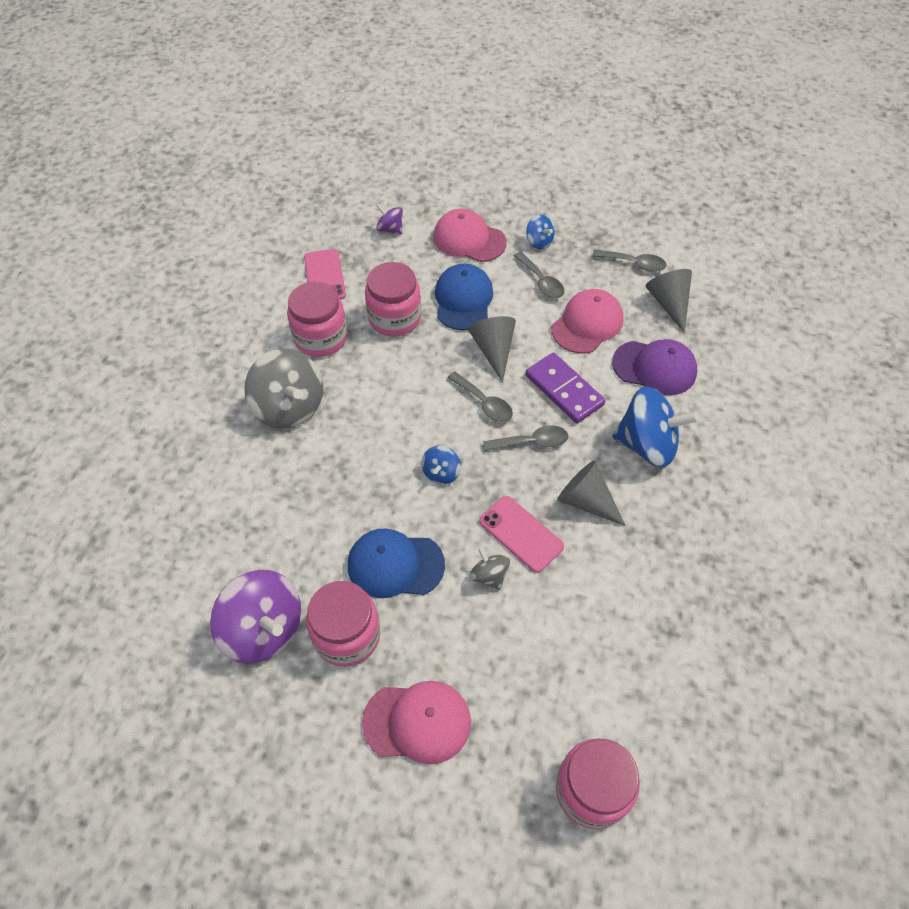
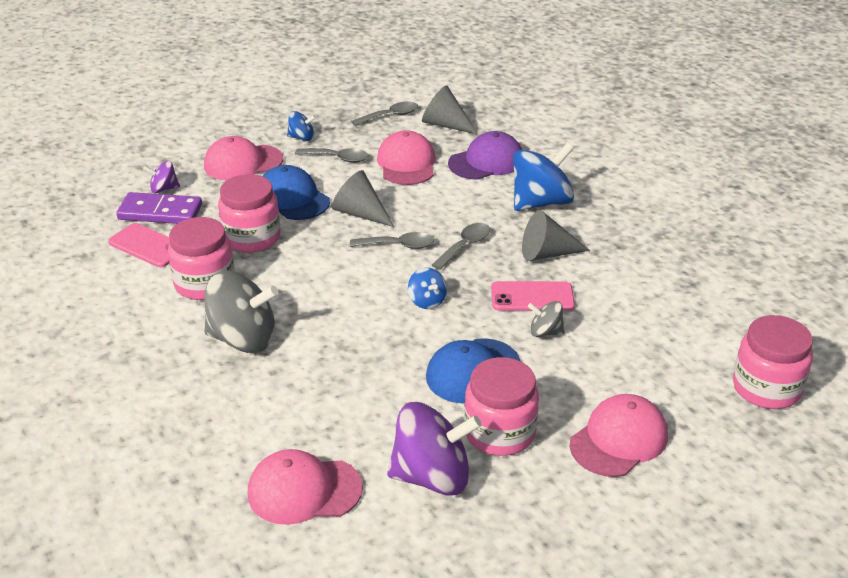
camera: 45 degrees left, 20 degrees down
(183, 566) = (304, 490): none -> pink cap
(564, 390) = (444, 206): purple domino -> purple domino (160, 212)

